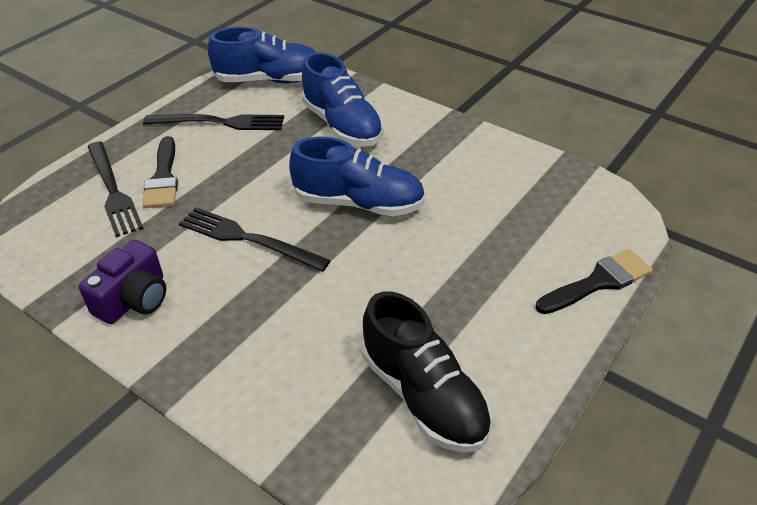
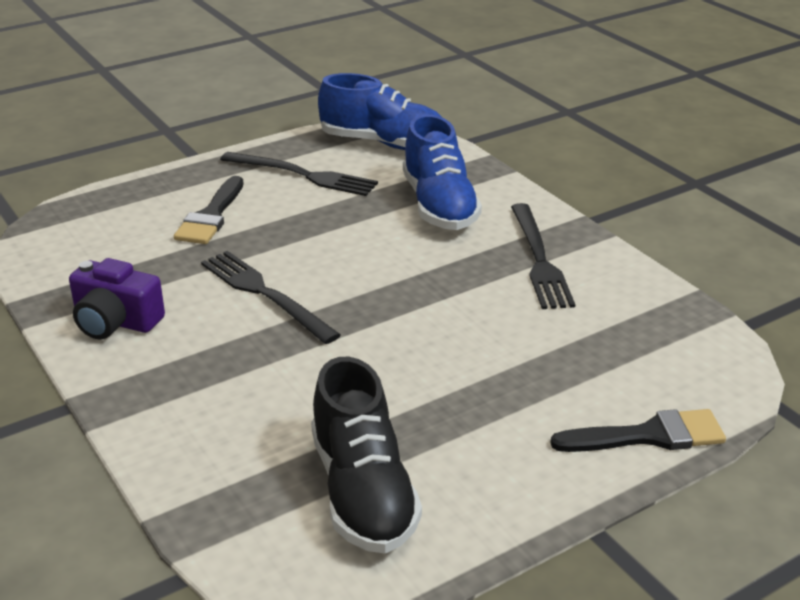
camera: 20 degrees right, 10 degrees down
(113, 190) = (153, 217): black fork -> black fork (539, 259)
(134, 299) = (115, 321): purple camera -> purple camera turned 60 degrees clockwise
(359, 203) = (409, 287): blue shoe -> none

